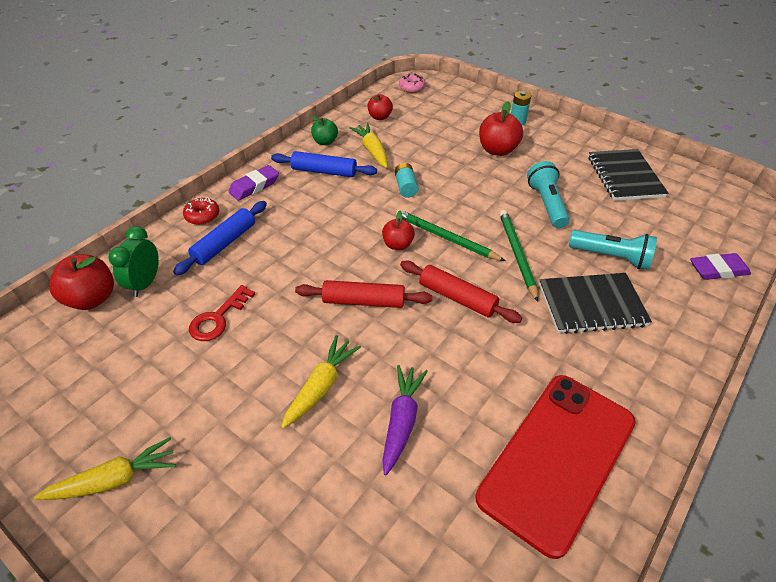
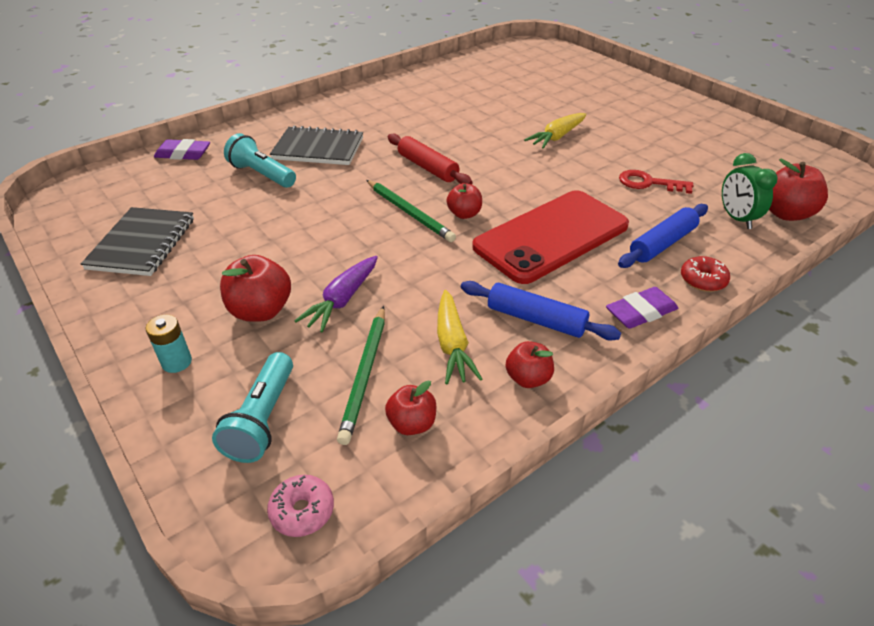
camera: 165 degrees left, 5 degrees down
(114, 479) = (692, 119): yellow carrot -> none
(145, 283) = (736, 218): green clock -> green clock turned 135 degrees clockwise
(218, 318) = (649, 183): red key -> red key turned 120 degrees counterclockwise
(325, 142) = (528, 378): green apple -> red apple
(364, 301) = (513, 176): red rolling pin -> none
(402, 421) = (503, 117): purple carrot -> purple carrot (342, 300)
(406, 187) = (426, 276): turquoise battery -> none
(517, 254) = (348, 189): green pencil -> green pencil (365, 374)
(546, 204) = (270, 228): turquoise flashlight -> turquoise flashlight (262, 419)
(557, 459) = (413, 95): red phone -> red phone (551, 236)

